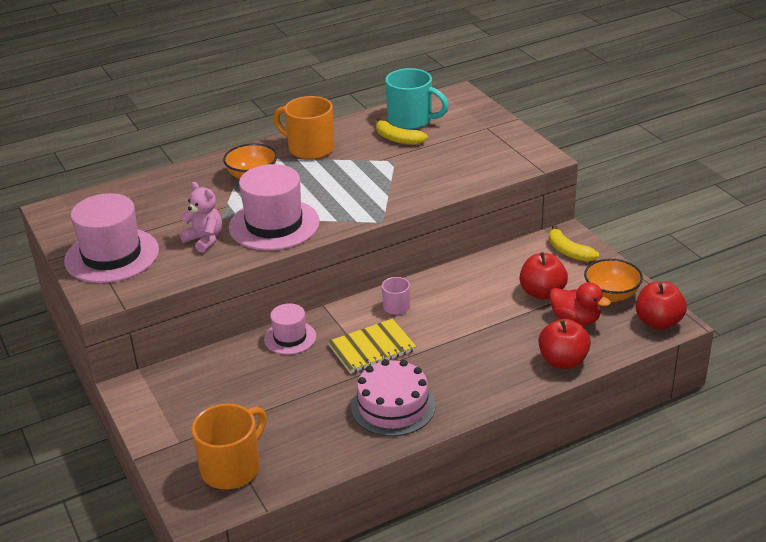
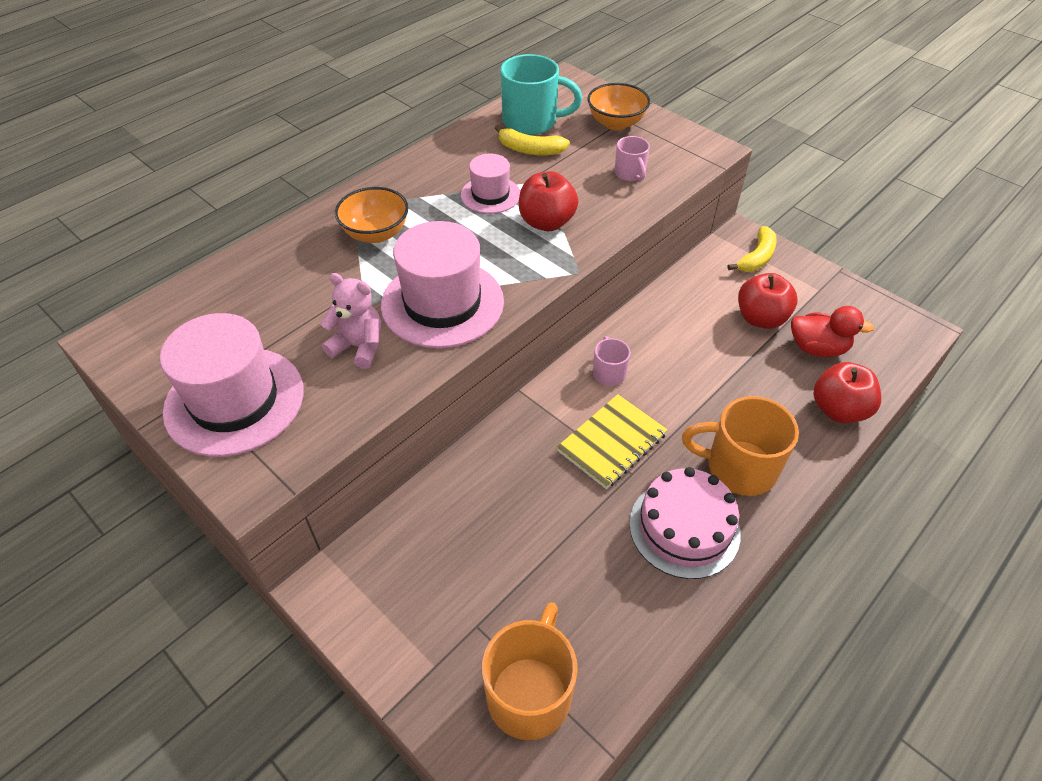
camera: 20 degrees left, 15 degrees up
(290, 337) = (502, 450): pink hat -> pink hat (490, 195)
(309, 148) = (429, 180): orange mug -> orange mug (738, 467)
(464, 165) = (630, 174): none -> pink mug
(568, 251) = (756, 257): yellow banana -> yellow banana turned 90 degrees counterclockwise
(611, 295) = (834, 306): orange bowl -> orange bowl (616, 123)
(658, 322) = (904, 332): red apple -> red apple (546, 222)

